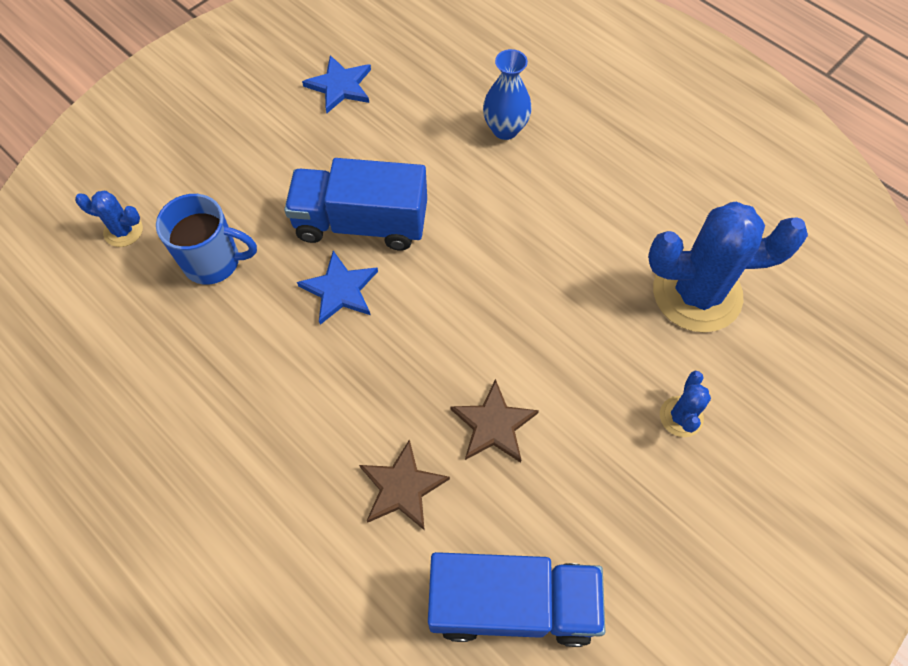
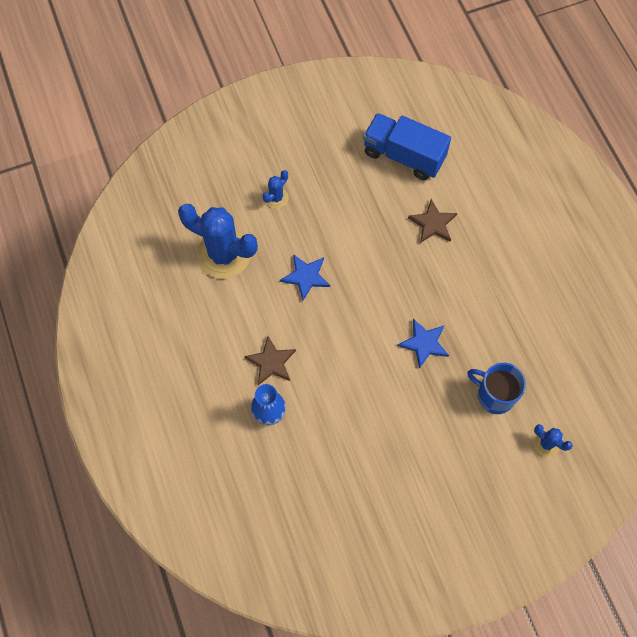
camera: 155 degrees left, 5 degrees up
(340, 86) = (365, 503): blue star -> blue star (306, 277)
(361, 223) = (394, 383): blue truck -> none
(493, 424) = (373, 233): brown star -> brown star (271, 362)

